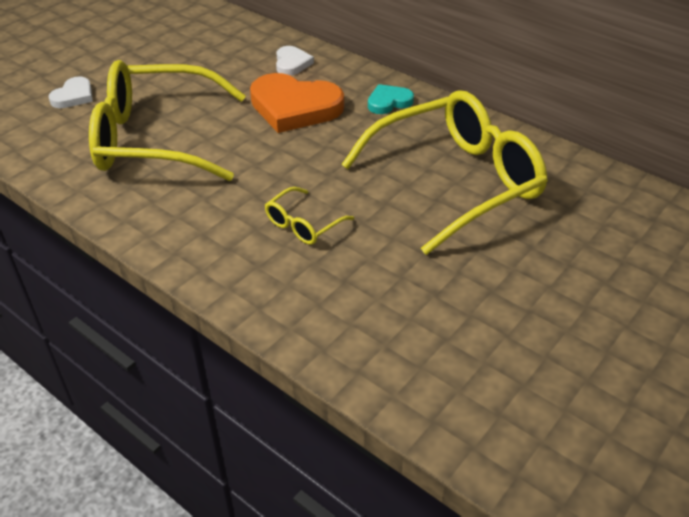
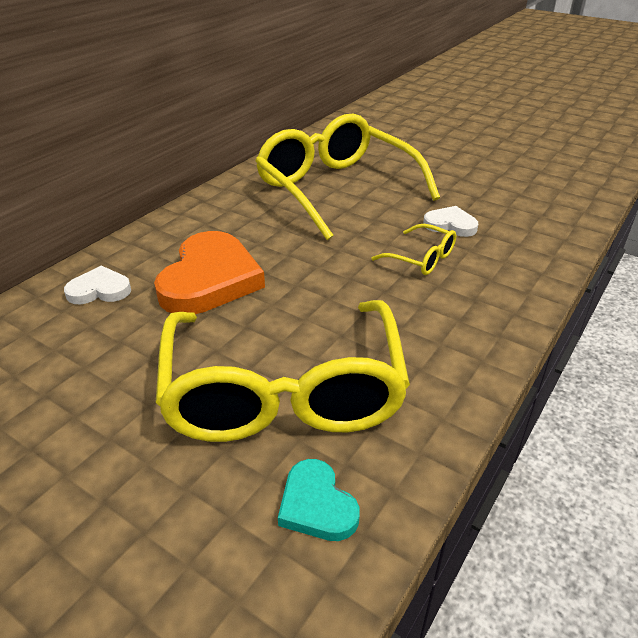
camera: 95 degrees left, 5 degrees down
(74, 96) = (144, 538): white heart -> white heart (450, 225)
(388, 102) = (205, 221): turquoise heart -> turquoise heart (317, 505)

